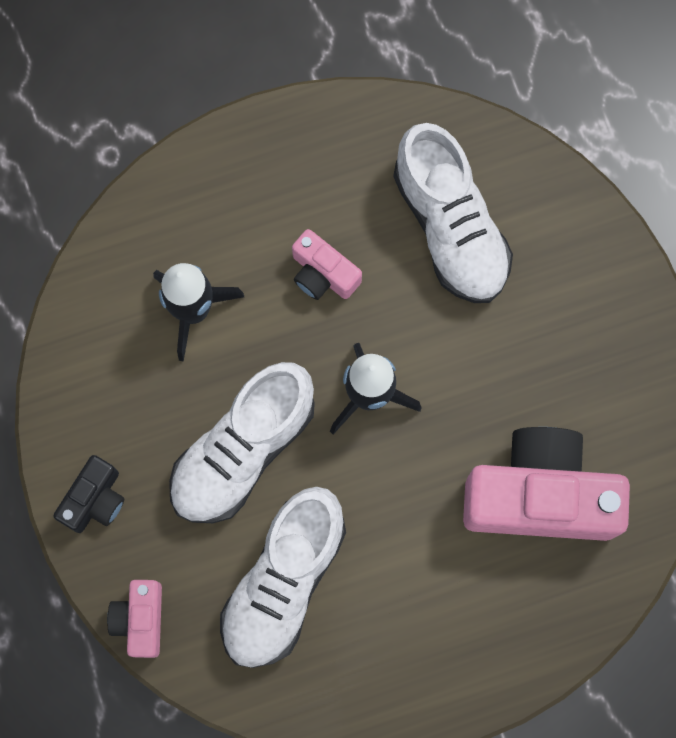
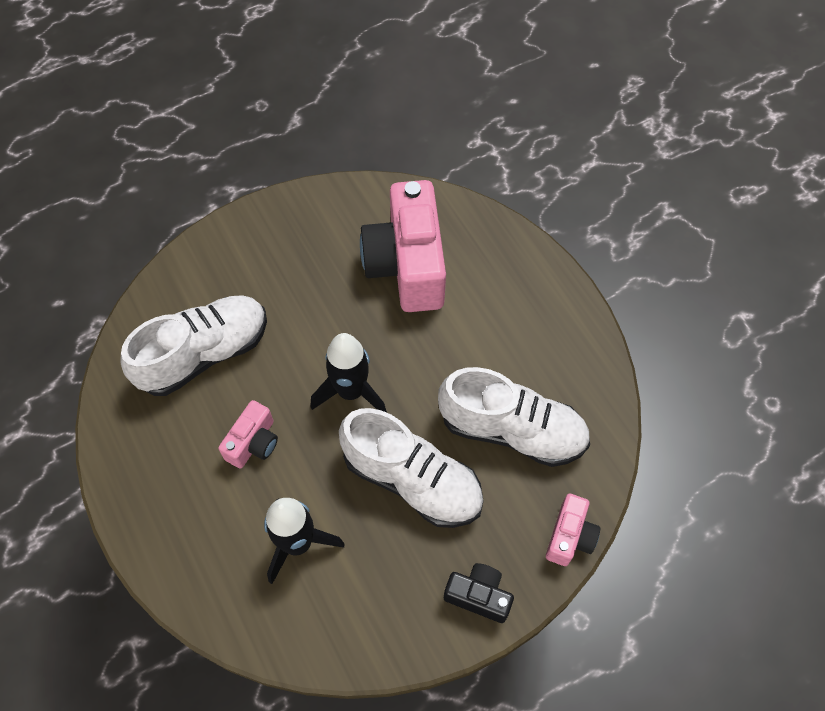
camera: 100 degrees left, 15 degrees down
(140, 619) = (569, 536): pink camera -> pink camera turned 60 degrees counterclockwise

